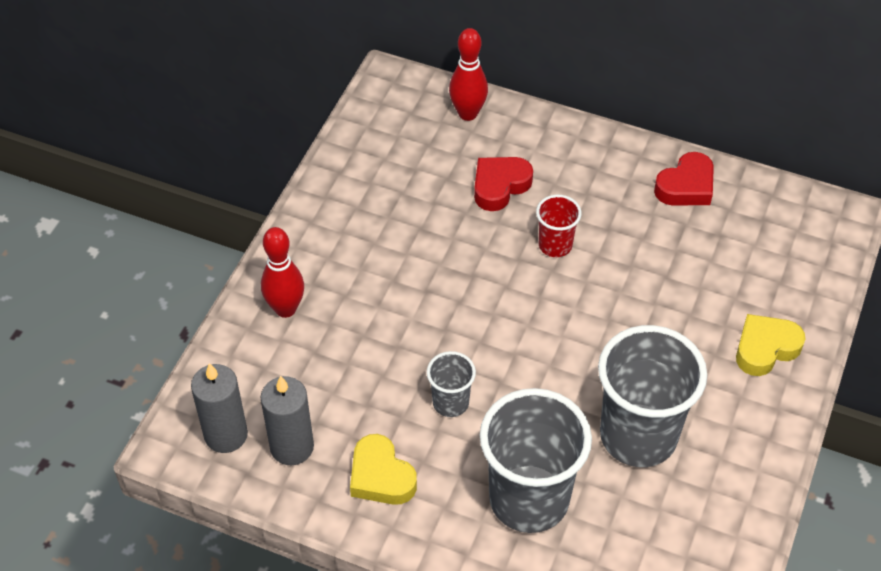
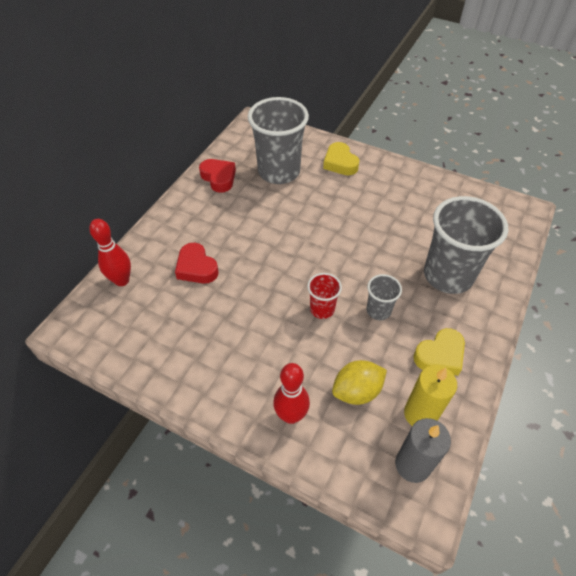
camera: 85 degrees left, 0 degrees up
(292, 447) = (420, 414): grey candle -> yellow candle
(321, 376) = (357, 391): none -> yellow lemon
(555, 245) = (254, 243): red cup -> red cup (322, 309)
(638, 436) = (399, 221): grey cup -> grey cup (279, 172)

